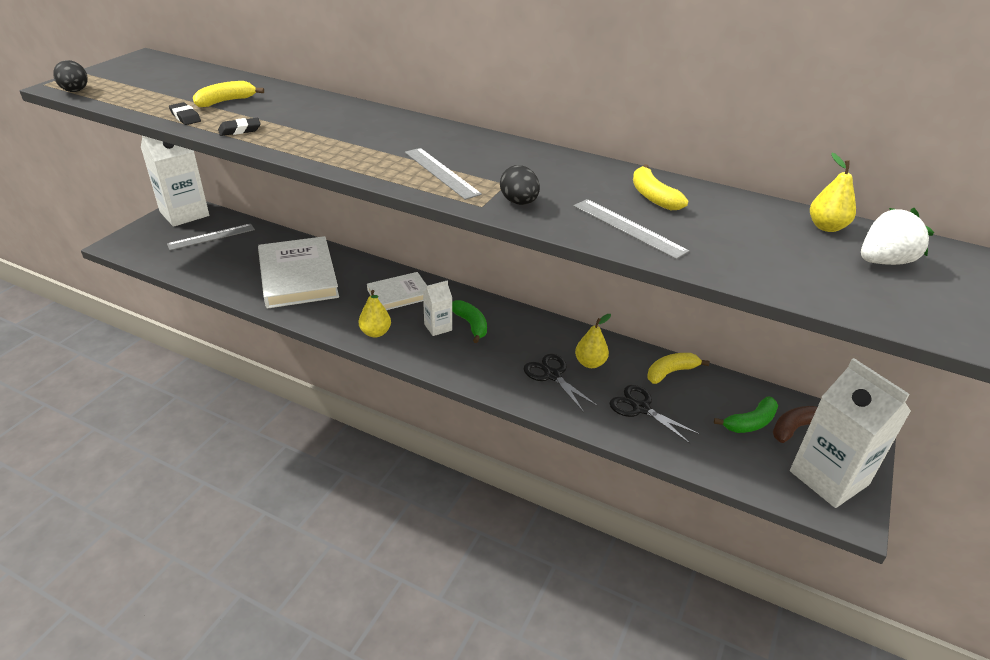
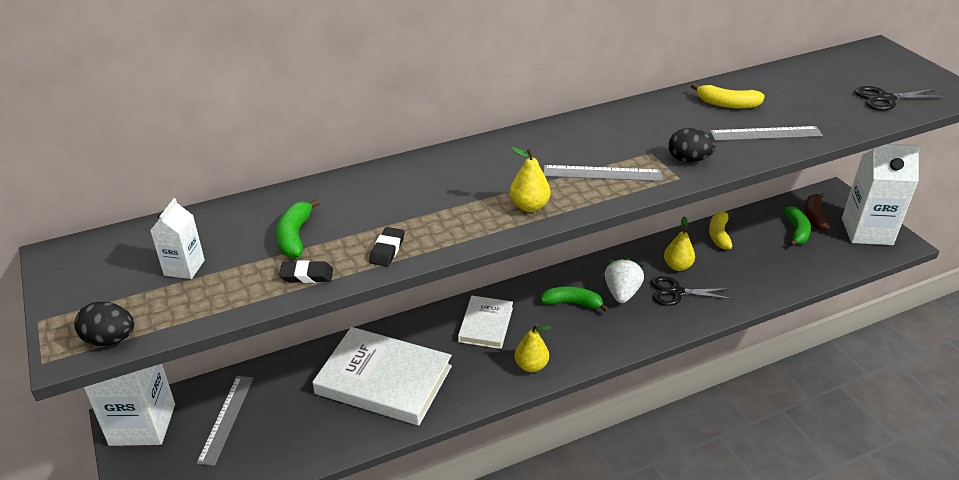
camera: 50 degrees left, 0 degrees up
(226, 101) = (295, 236): yellow banana -> green banana
(438, 327) = (558, 324): white carton -> white carton (184, 268)
(640, 408) = (747, 270): black scissors -> black scissors (885, 99)
(826, 227) = (819, 67): yellow pear -> yellow pear (529, 206)
(884, 261) = (874, 72): white strawberry -> white strawberry (621, 293)

